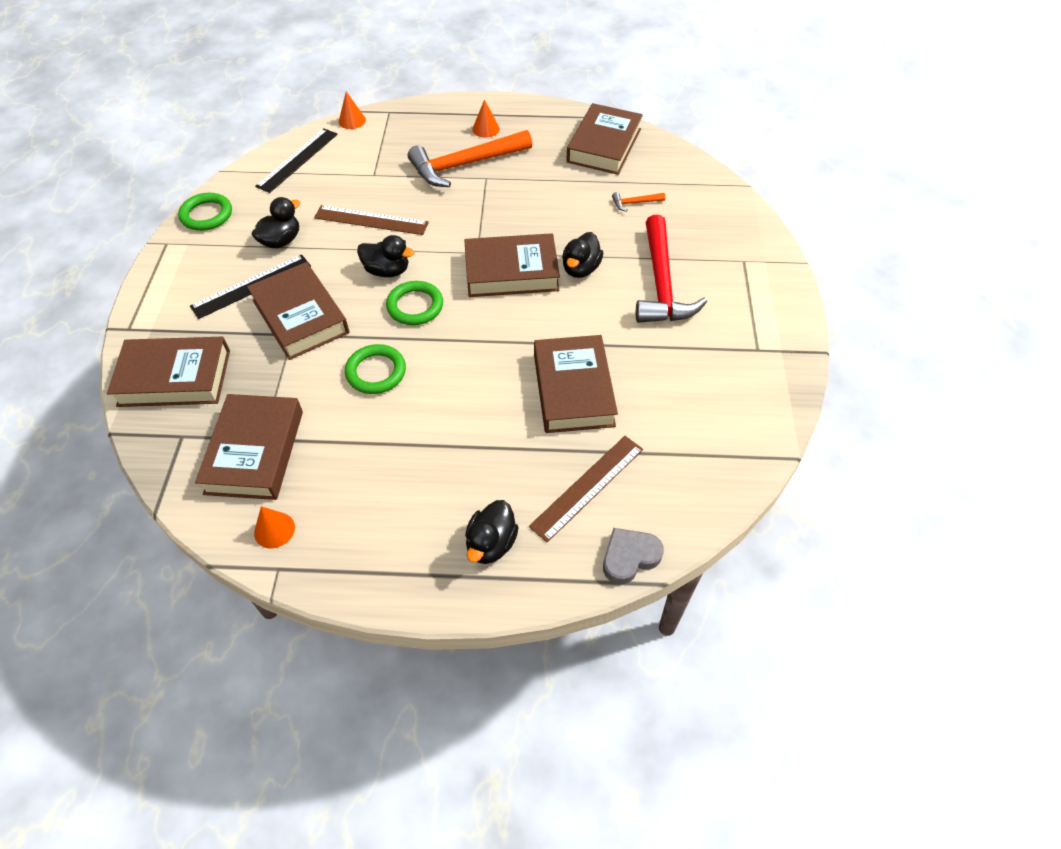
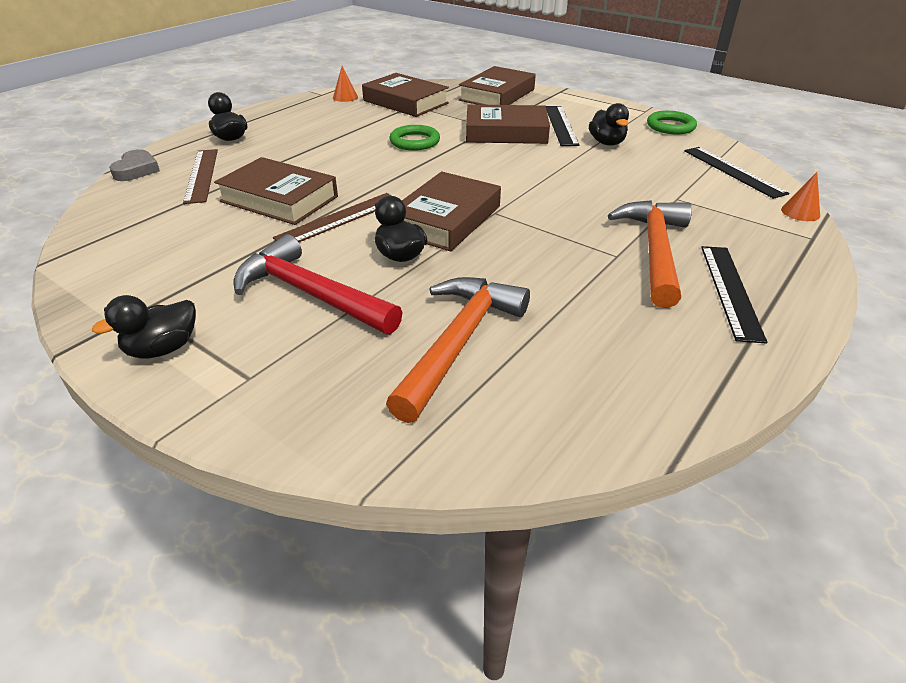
camera: 125 degrees right, 15 degrees down
(371, 220) = (599, 180): brown ruler -> brown ruler (339, 219)
(387, 271) = (519, 170): black duck -> black duck (163, 349)
(415, 306) = (461, 169): green ring -> none
(486, 129) = (730, 290): orange cone -> black ruler
(604, 145) = (616, 378): brown book -> none
(634, 203) = (459, 342): orange hammer -> orange hammer, size x2.46

